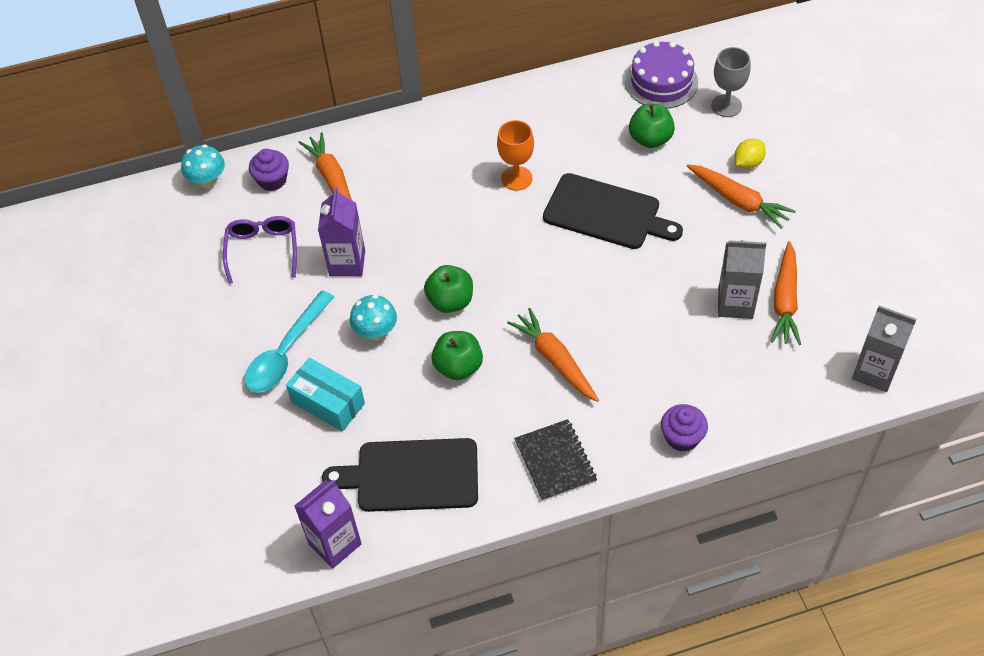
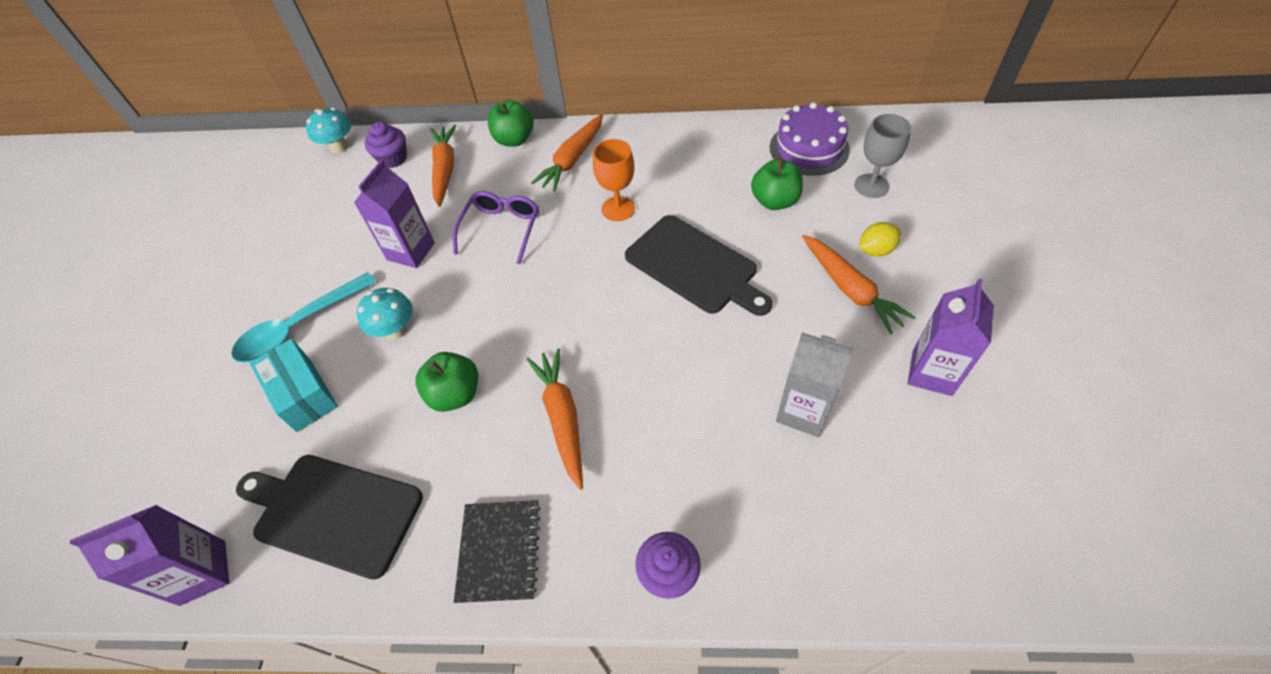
camera: 20 degrees right, 0 degrees up
(262, 250) = (344, 219): purple glasses -> purple glasses (501, 229)
(450, 301) = (487, 318): green apple -> green apple (514, 140)
(785, 300) = (868, 425): orange carrot -> orange carrot (572, 159)
(819, 250) = (931, 373): none -> purple carton
(874, 372) = (963, 564): grey carton -> none

